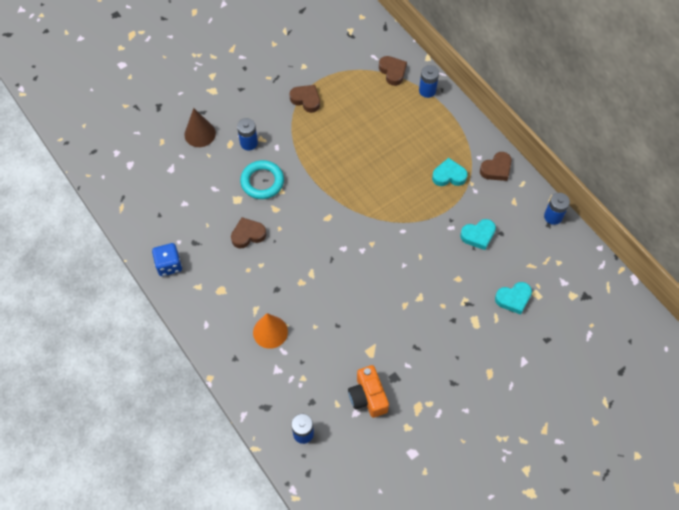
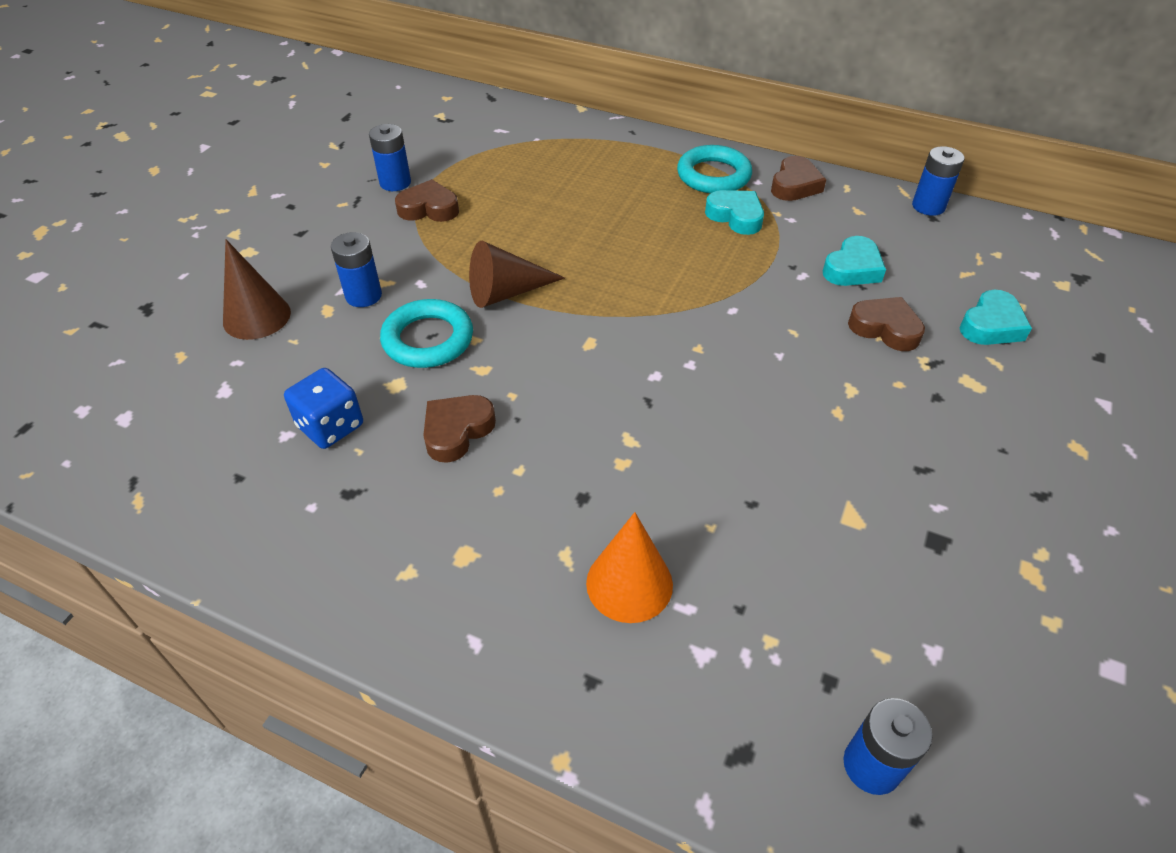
camera: 30 degrees left, 15 degrees down
(169, 265) = (313, 561): blue dice -> blue dice (330, 426)
(310, 171) = (506, 292): none -> brown cone
(368, 397) = (926, 605): orange camera -> none
(392, 72) = (543, 136): brown heart -> brown heart (885, 328)
(427, 91) = (612, 139): blue battery -> blue battery (395, 183)
(449, 175) = (735, 216): turquoise heart -> turquoise heart turned 75 degrees clockwise
(459, 142) = (713, 175): none -> turquoise ring

